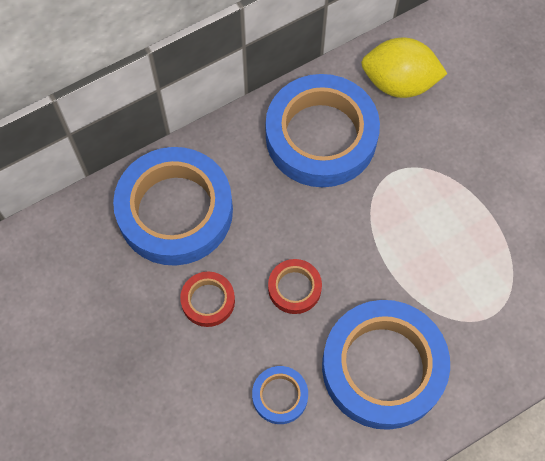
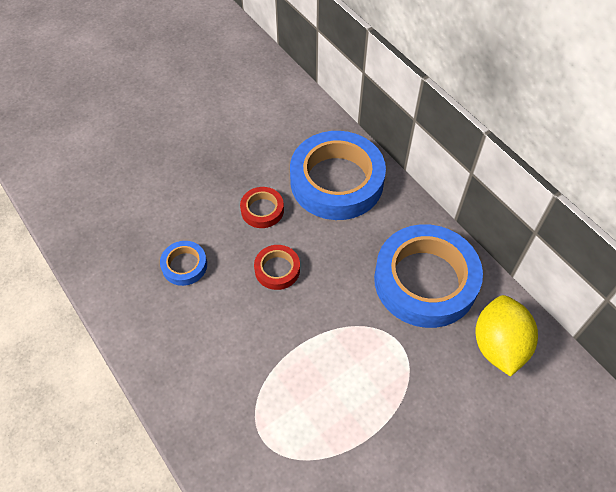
camera: 85 degrees right, 10 degrees down
(383, 367) = (209, 342): blue tape -> none

